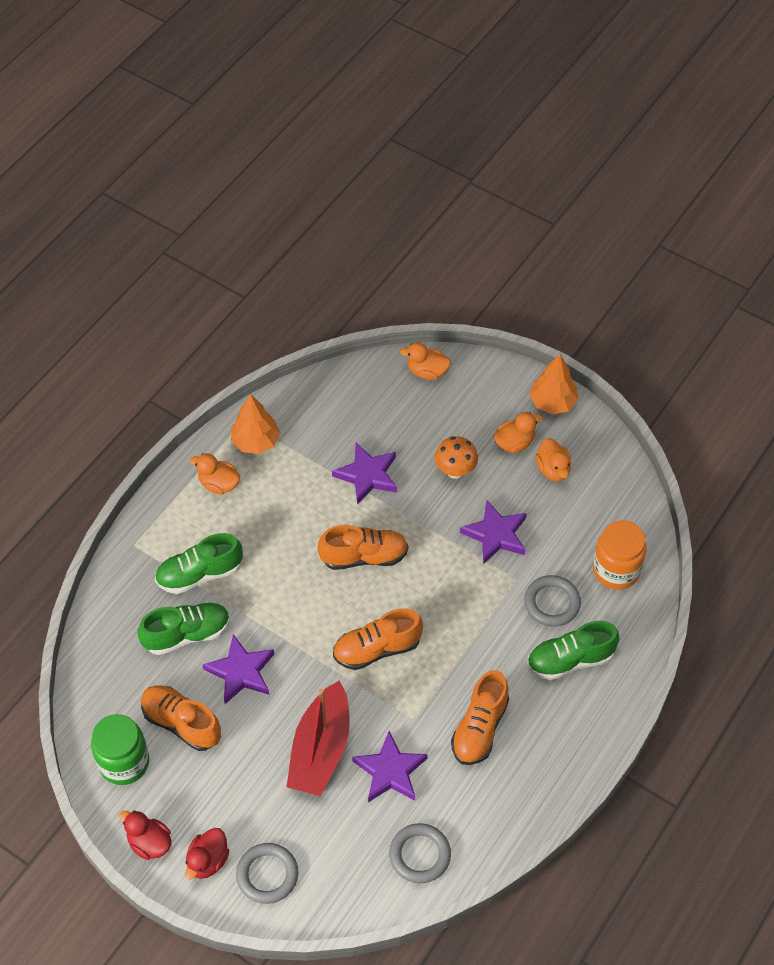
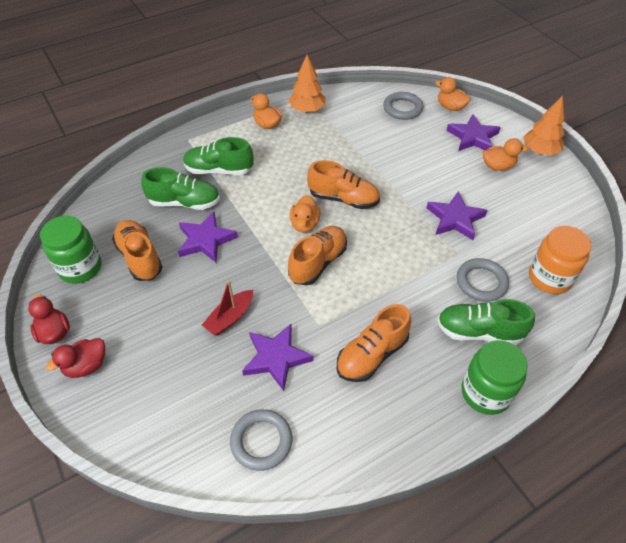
camera: 25 degrees right, 5 degrees down
(267, 875) = (124, 399): grey ring -> grey ring (402, 108)
(320, 749) = (230, 317): red boat -> red boat, size x0.56
(367, 475) = (374, 151): purple star -> purple star (473, 137)
(377, 649) = (318, 262): orange shoe -> orange shoe turned 120 degrees clockwise
(455, 471) = (442, 169): orange mushroom -> none
(553, 469) = (522, 192): orange duck -> orange duck (304, 224)
(598, 720) = (485, 392): none -> green jar

